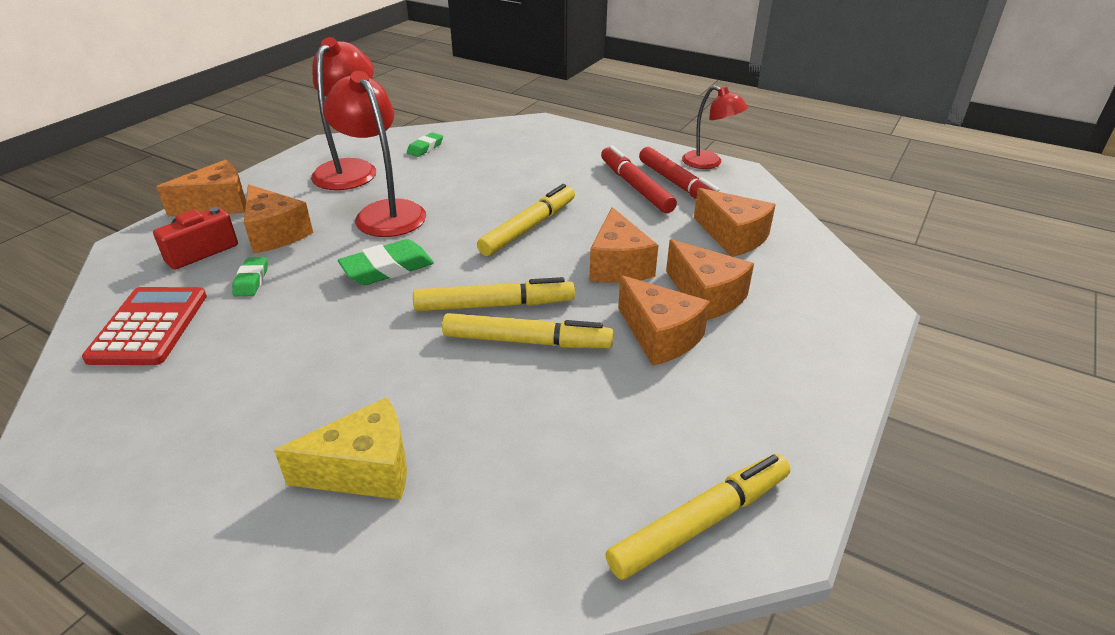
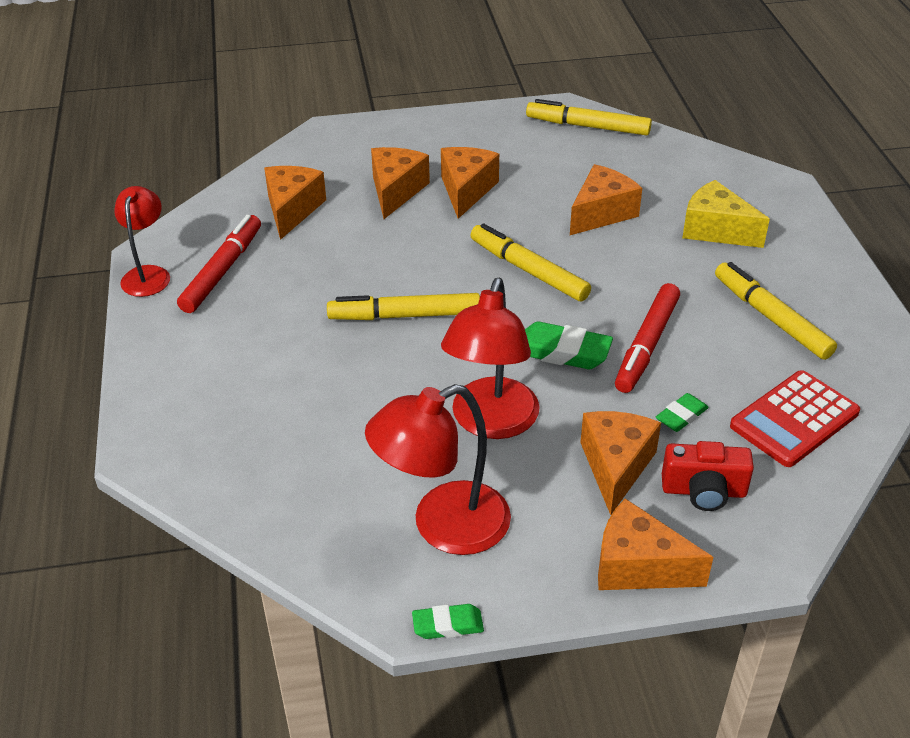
camera: 130 degrees left, 5 degrees up
(425, 148) = (322, 503): green eraser -> green eraser (448, 625)
(527, 341) = (544, 236): yellow marker -> yellow marker (771, 318)
(618, 265) = (403, 242): orange cheese -> orange cheese (601, 213)
(635, 187) = (253, 295): red marker -> red marker (646, 345)

